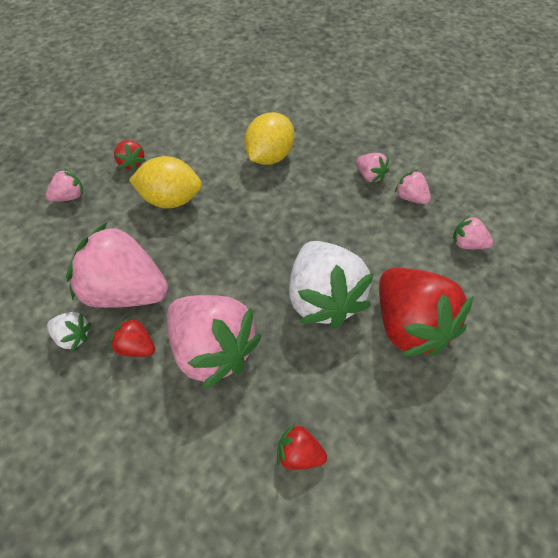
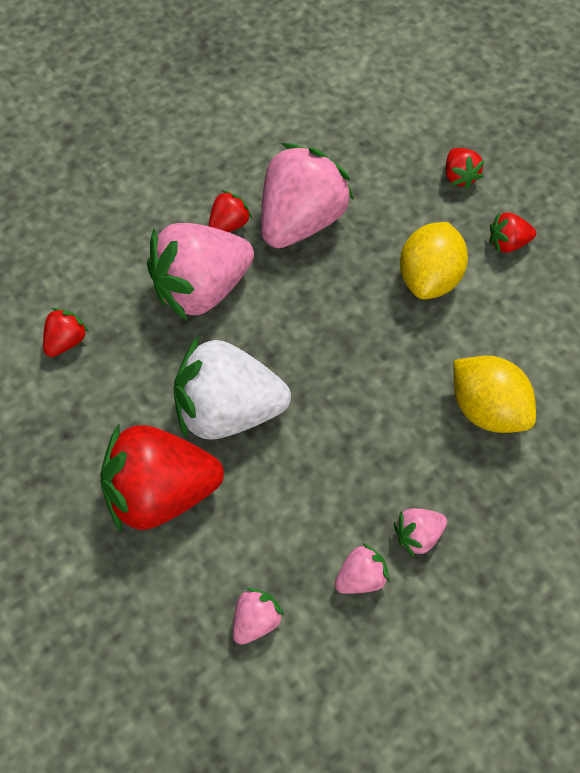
camera: 105 degrees right, 5 degrees up
(69, 197) = (459, 176): pink strawberry -> red strawberry
(73, 336) = (259, 174): white strawberry -> none

